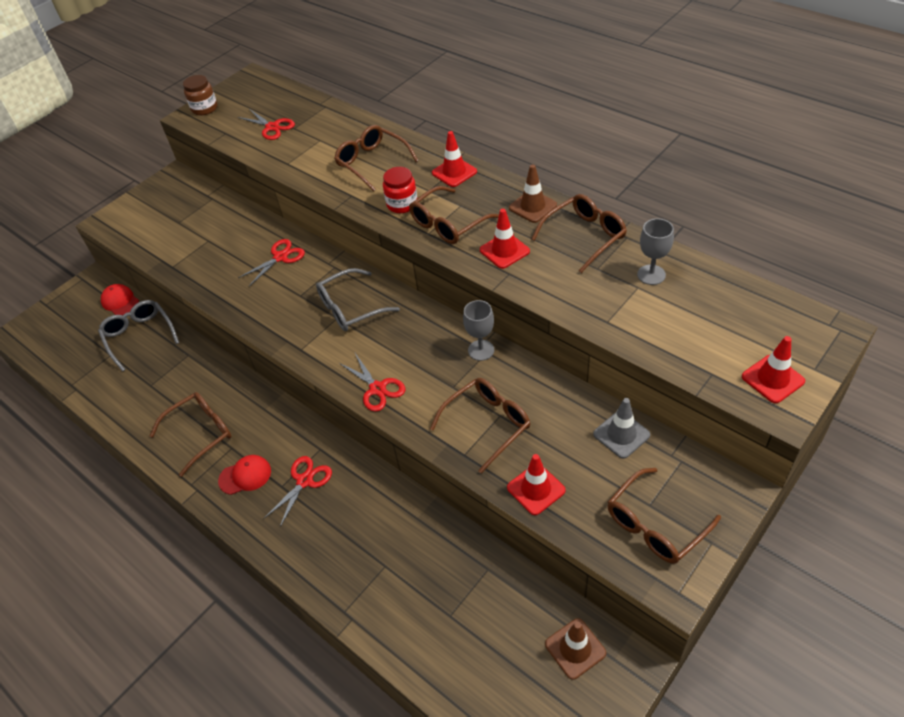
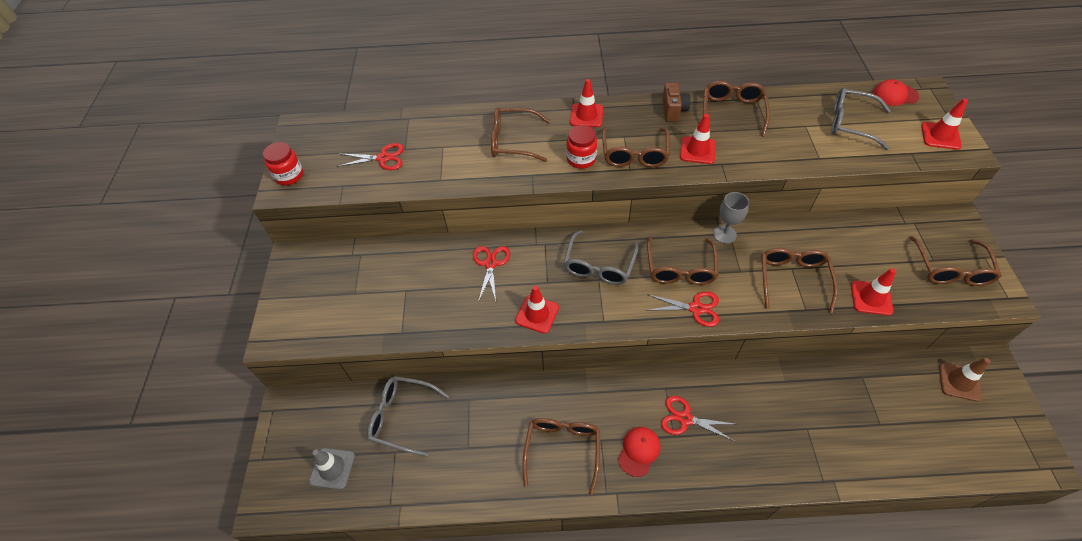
camera: 45 degrees left, 5 degrees up
(120, 301) = (342, 402): red cap -> red cap (895, 95)
(204, 108) = (289, 175): brown jar -> red jar
(264, 313) = (537, 314): none -> red traffic cone
(305, 481) = (685, 418): red scissors -> red scissors turned 60 degrees counterclockwise
(407, 352) = (680, 269): none -> brown glasses
(532, 206) = (673, 110): brown traffic cone -> brown camera
(621, 434) = (868, 230): grey traffic cone -> grey traffic cone (332, 468)
(651, 275) = (802, 113): grey goblet -> none
(688, 311) = (850, 123): none -> grey glasses

